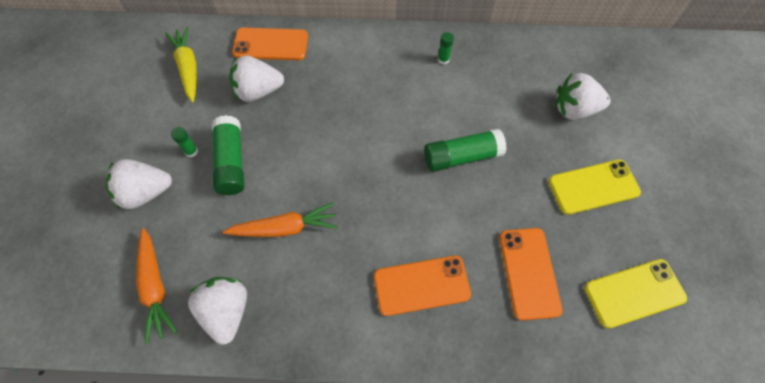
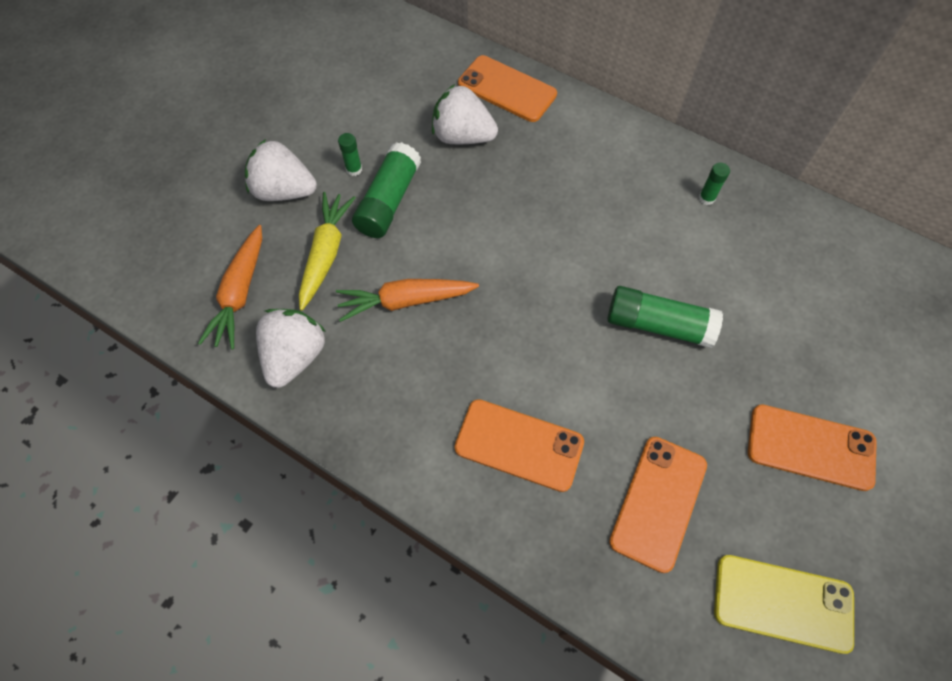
camera: 30 degrees right, 0 degrees up
(188, 68) = (401, 76): yellow carrot -> yellow carrot (326, 253)
(285, 228) = (405, 301): orange carrot -> orange carrot turned 150 degrees clockwise
(574, 109) = (846, 339): white strawberry -> none
(593, 187) = (810, 447): yellow phone -> orange phone

